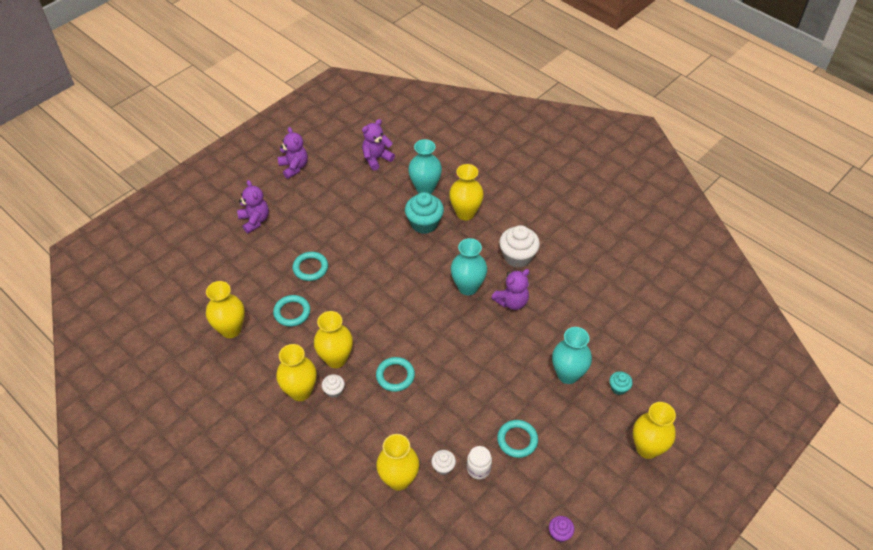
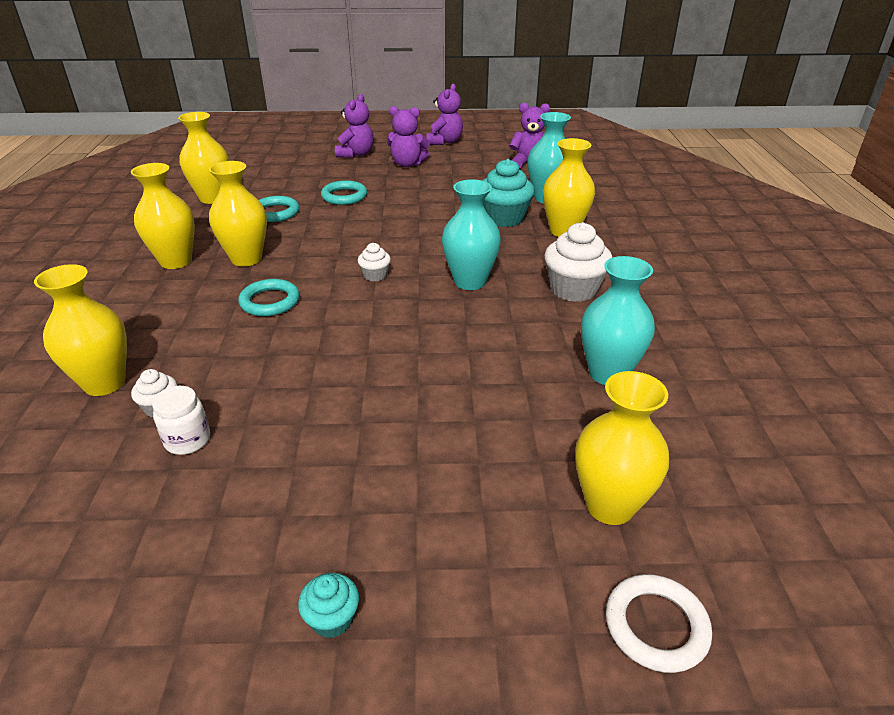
camera: 45 degrees right, 15 degrees down
(334, 391) = (200, 278): white cupcake -> white cupcake (375, 275)
(512, 302) = (502, 320): purple teddy bear -> purple teddy bear (407, 164)
(517, 440) = (280, 449): turquoise ring -> none
(560, 533) = (128, 611): purple cupcake -> none
(568, 374) = (462, 431): turquoise vase -> turquoise vase (608, 373)
(618, 388) = (516, 501): turquoise cupcake -> turquoise cupcake (332, 619)
(647, 448) = (443, 623): yellow vase -> yellow vase (610, 505)
(698, 396) = (656, 626): none -> white ring

